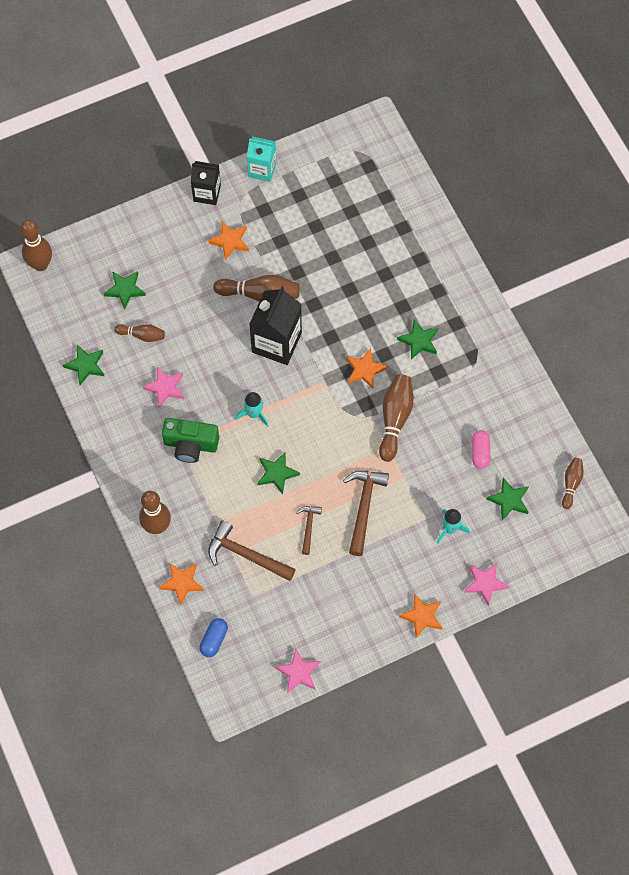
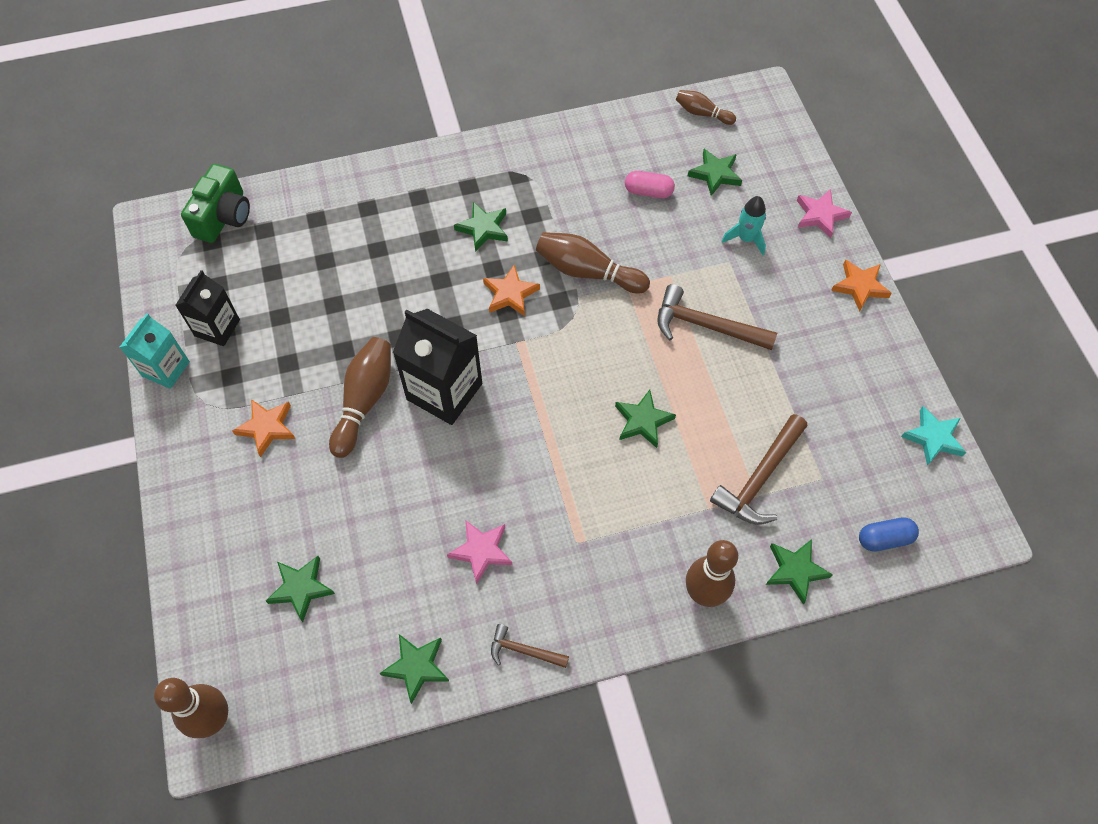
camera: 80 degrees left, 5 degrees down
(142, 335) = (386, 573): brown bowling pin -> none
(182, 583) = (795, 570): orange star -> green star
(190, 445) = (580, 528): green camera -> green camera (224, 217)
(207, 193) = (176, 447): black carton -> black carton (217, 328)
(214, 640) = (884, 539): blue capsule -> blue capsule turned 45 degrees counterclockwise
(254, 414) = (547, 436): turquoise rocket -> none
(298, 672) = (933, 438): pink star -> turquoise star
(308, 527) = (726, 394): brown hammer -> brown hammer (523, 650)

